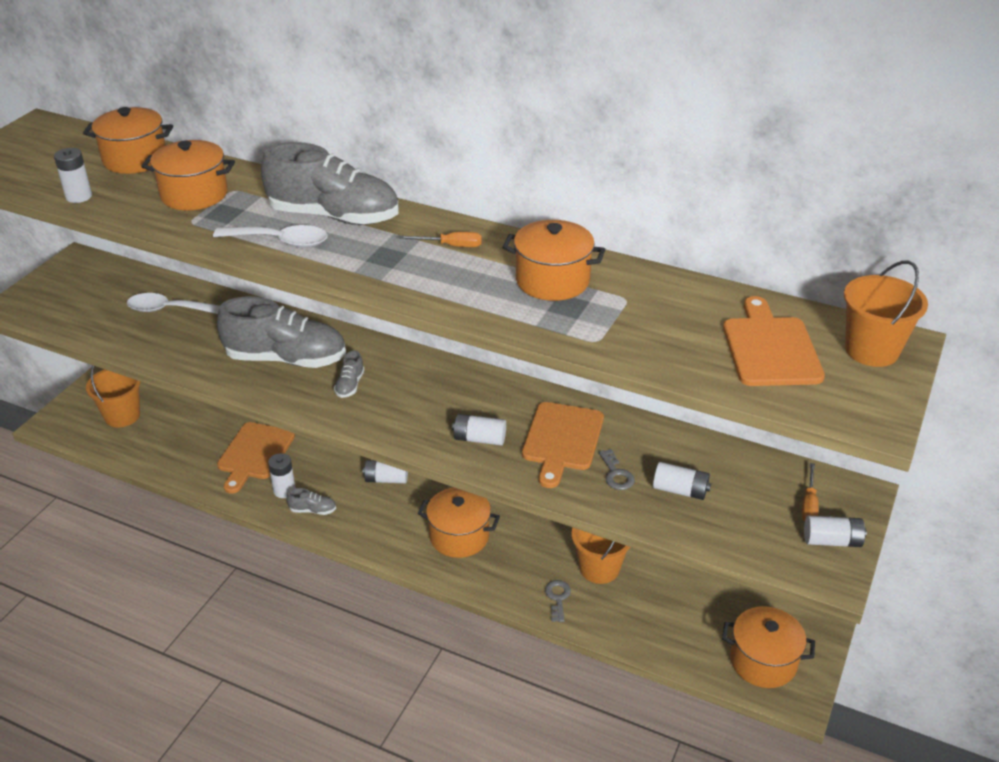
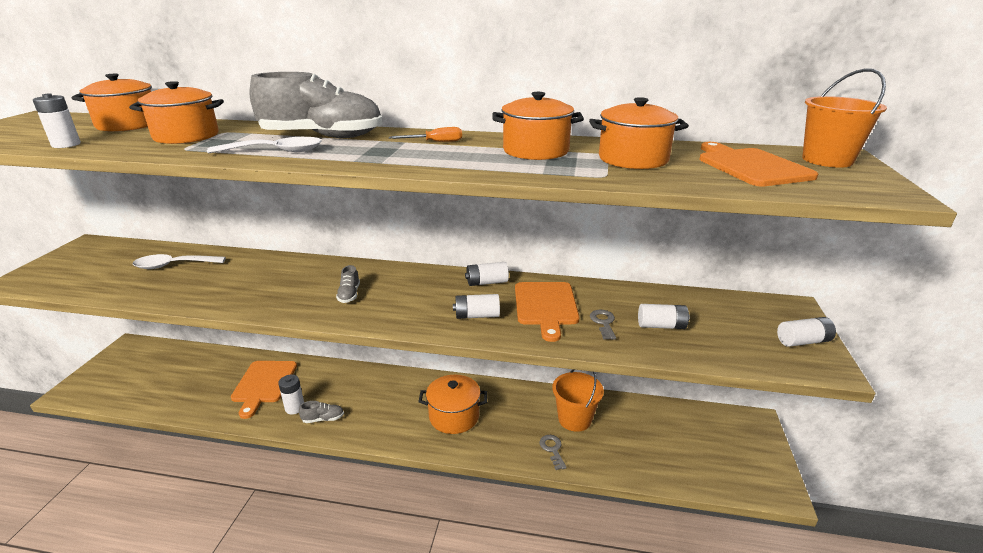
camera: 15 degrees left, 10 degrees down
(122, 416) = (140, 374): orange bucket -> none
(286, 359) = (287, 284): grey shoe -> none
(386, 479) = (381, 384): white battery -> white battery (487, 282)
(616, 474) = (603, 323): grey key -> grey key turned 150 degrees counterclockwise
(763, 661) = (735, 466): orange pot -> orange pot (633, 159)
(809, 504) = (764, 319): orange screwdriver -> none

